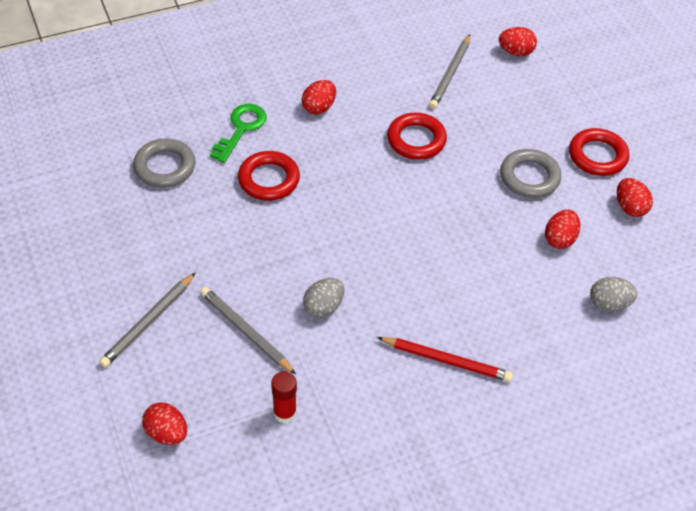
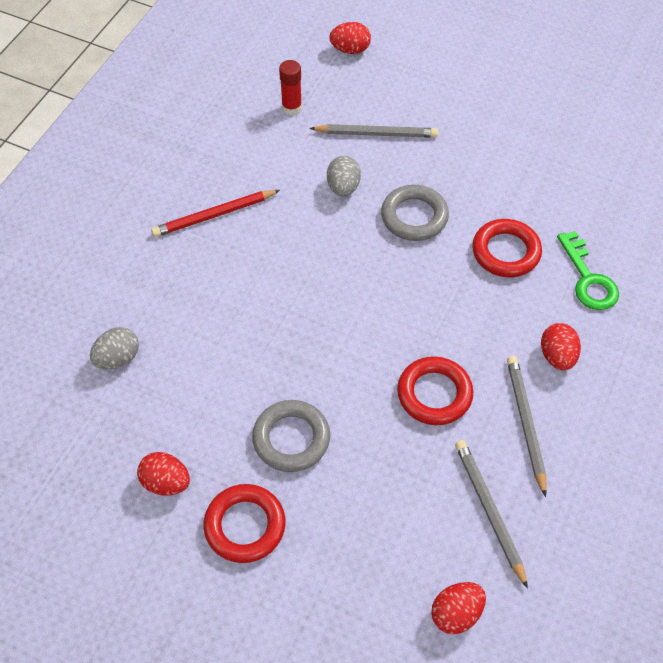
camera: 140 degrees right, 5 degrees up
(148, 322) = (446, 94): grey pencil -> grey pencil (526, 423)
(165, 167) = (593, 199): grey ring -> grey ring (414, 217)
(560, 239) = (208, 390): red egg -> none

